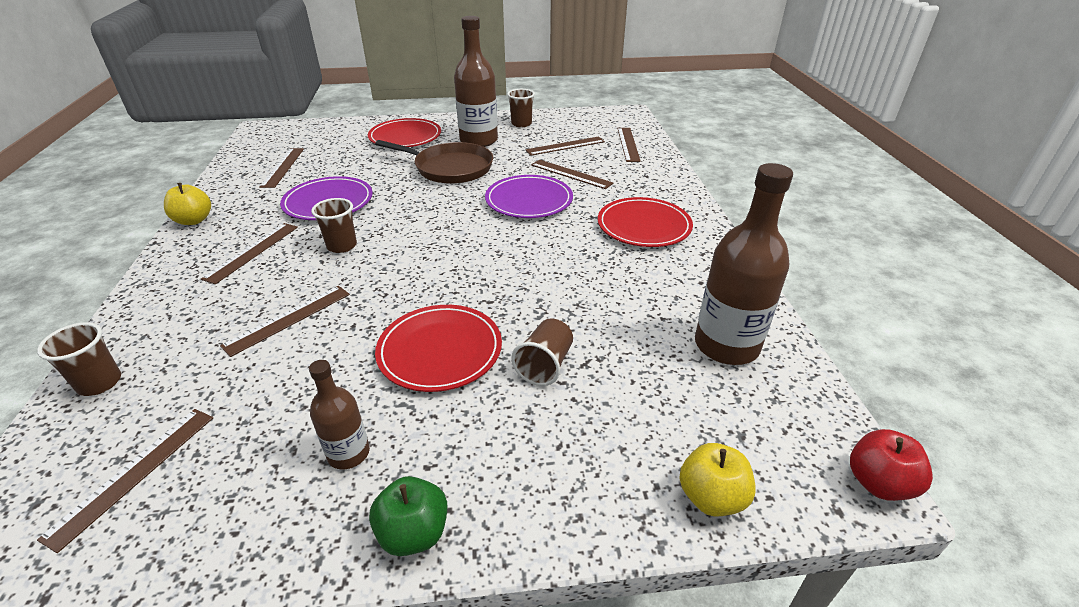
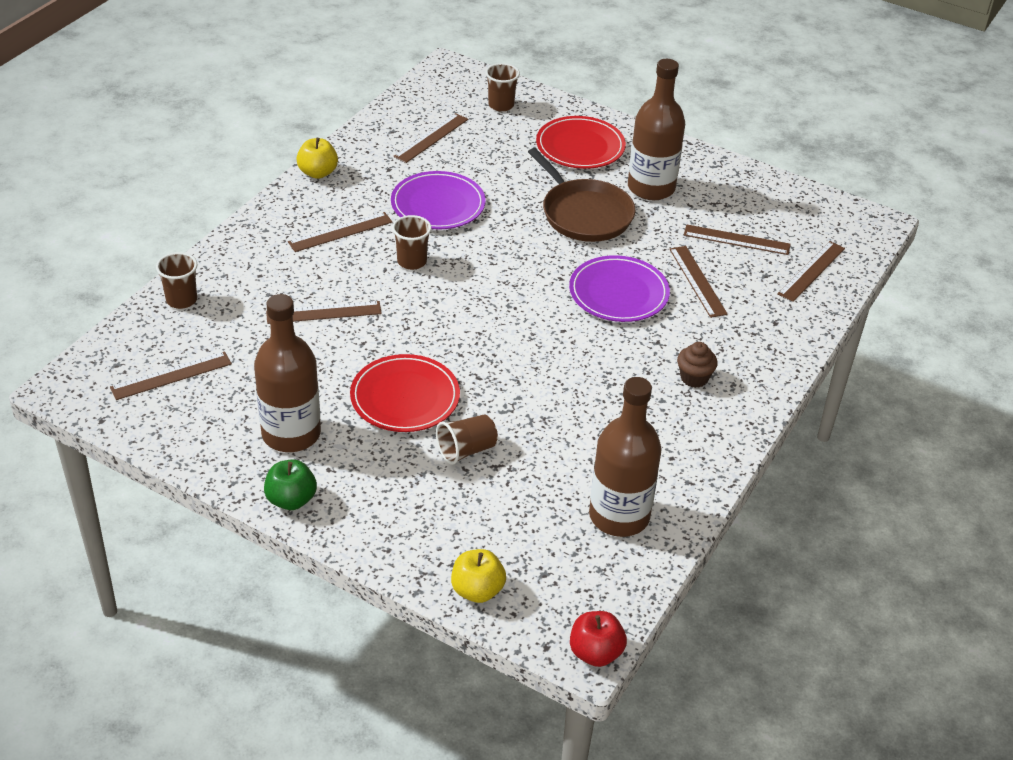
camera: 35 degrees right, 5 degrees up
(348, 453) = (291, 434): brown bottle -> brown bottle, size x1.87
(521, 124) = (725, 183): brown cup -> brown cup (501, 105)
(644, 226) = (694, 378): red plate -> brown cupcake

